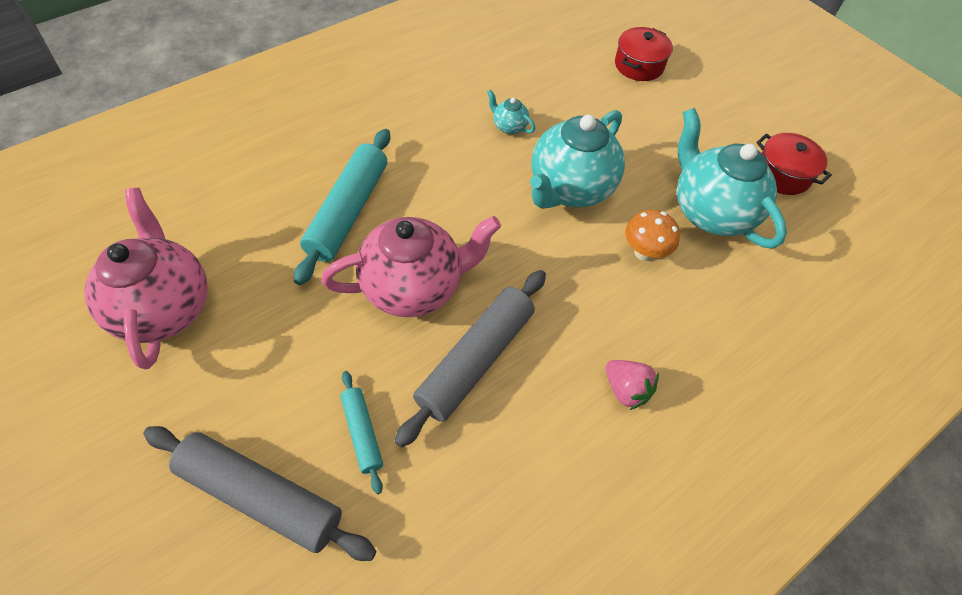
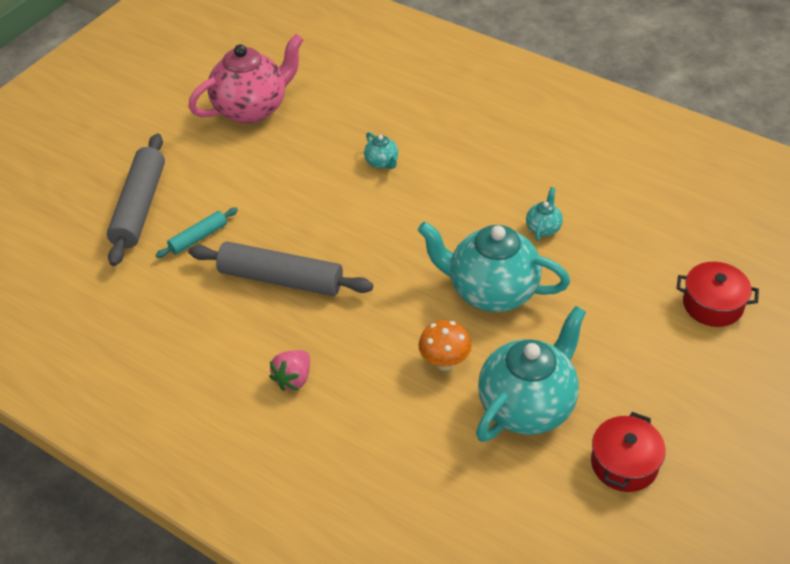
camera: 75 degrees right, 10 degrees down
(348, 212) = (382, 162): turquoise rolling pin -> turquoise teapot
(414, 287) = (330, 224): pink teapot -> none

